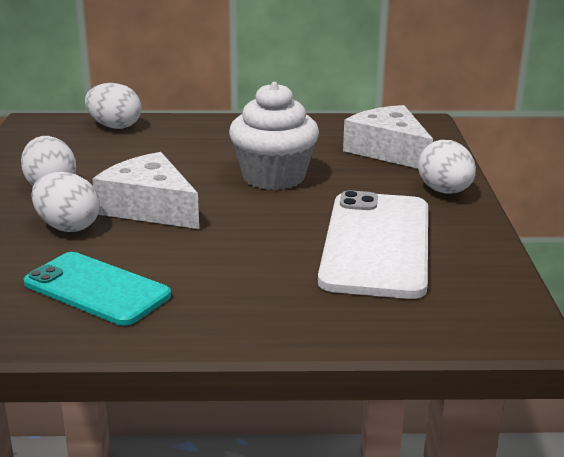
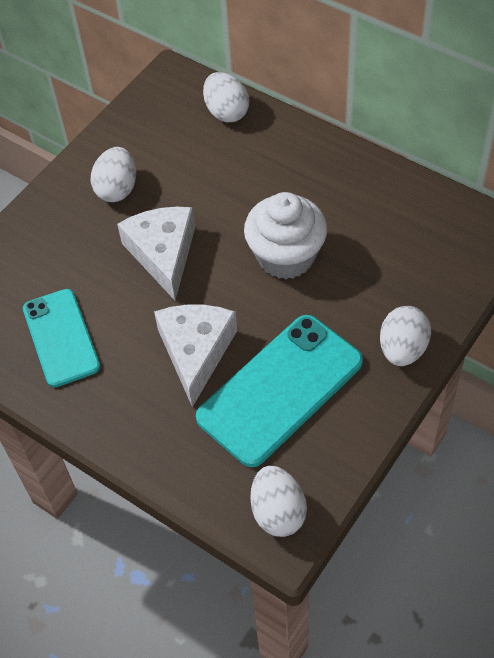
camera: 40 degrees right, 30 degrees up
(67, 227) = (93, 251): white egg -> white egg (278, 512)
(376, 244) = (280, 389): white phone -> turquoise phone
(389, 151) = (417, 263): white cheese -> white cheese (196, 352)

